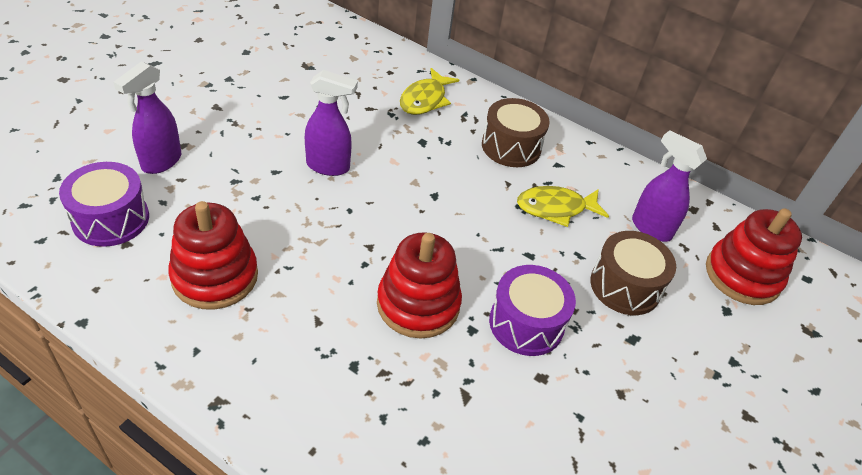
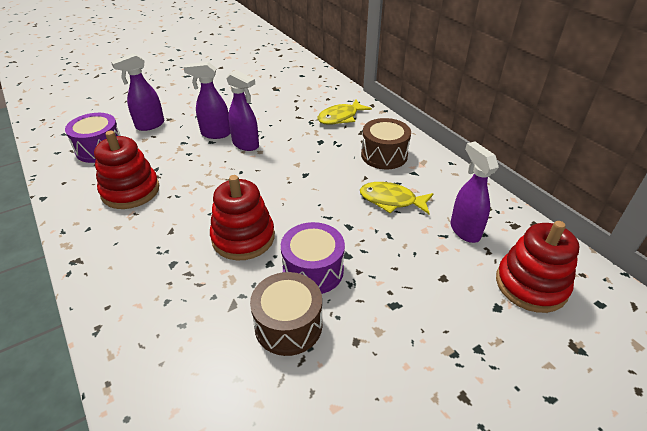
camera: 30 degrees right, 5 degrees down
(273, 157) = (215, 134): none -> purple spray bottle
(625, 286) = (413, 265): brown drum -> brown drum (288, 325)

